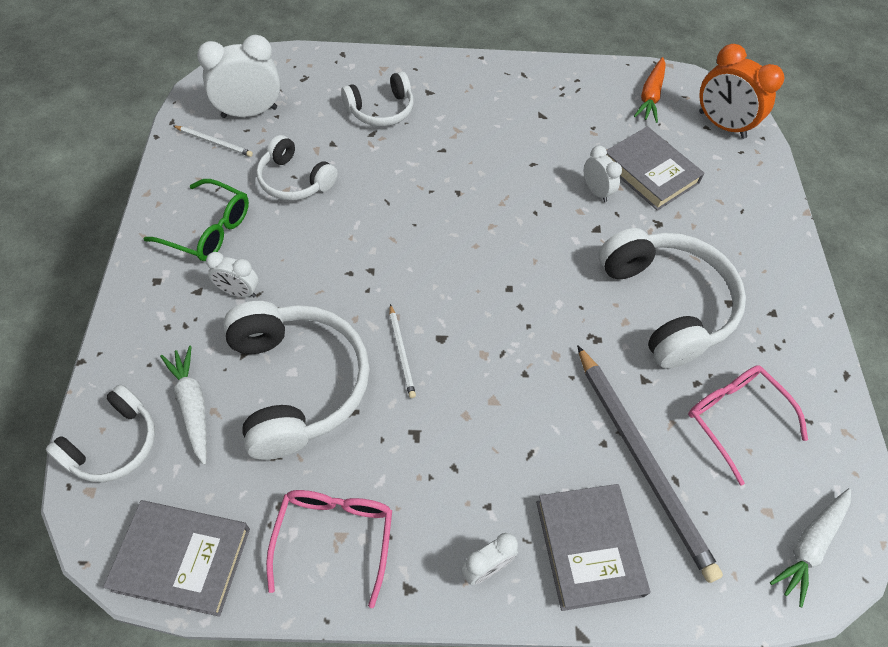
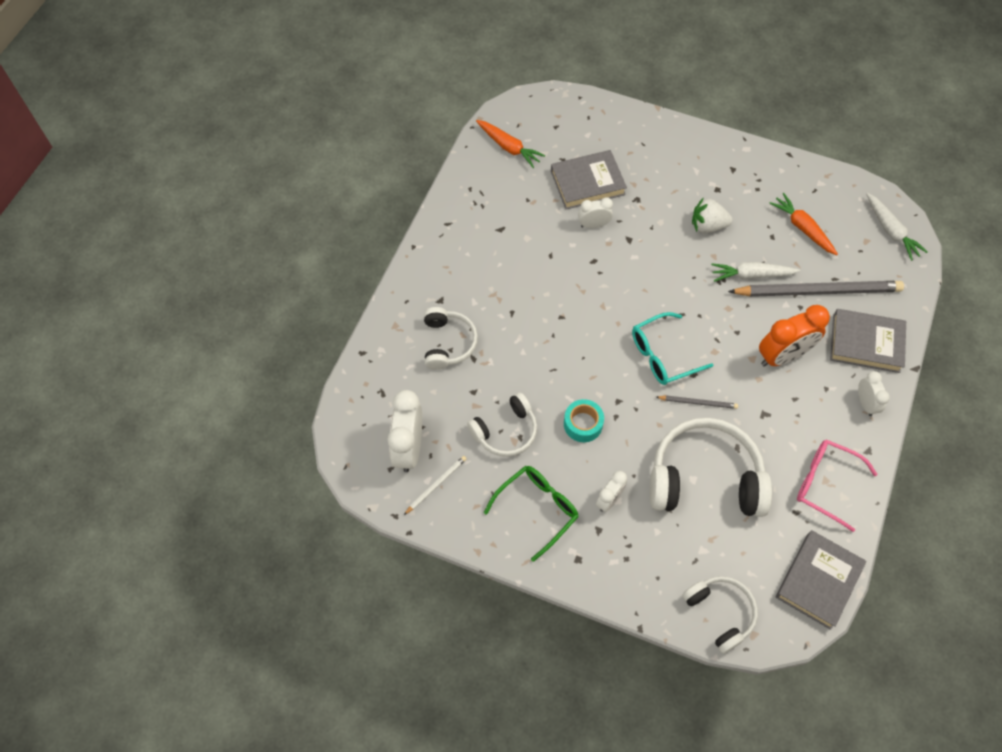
camera: 65 degrees left, 5 degrees up
(192, 406) = (703, 553): white carrot -> white carrot (751, 275)
(328, 244) = (583, 424): none -> turquoise tape
(401, 352) = (698, 402): white pencil -> grey pencil
(452, 300) = (662, 355): none -> turquoise glasses
(666, 304) = (707, 226): white headphones -> white strawberry
(721, 125) = (558, 116): orange clock -> orange clock (782, 356)
(734, 418) = (802, 228): pink glasses -> orange carrot

